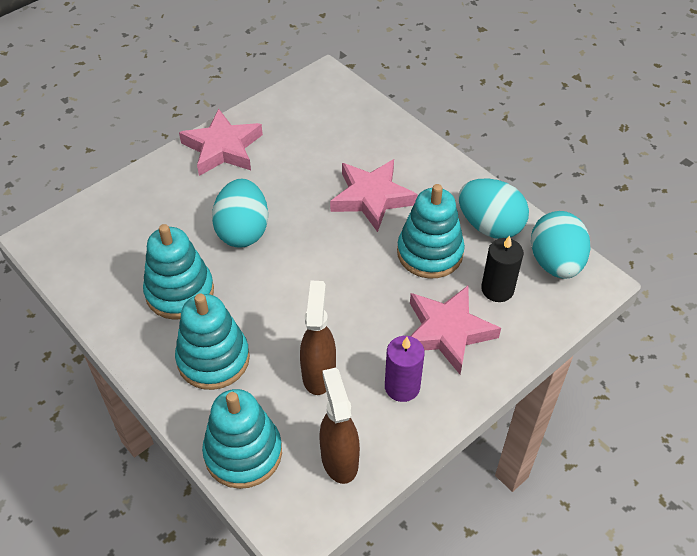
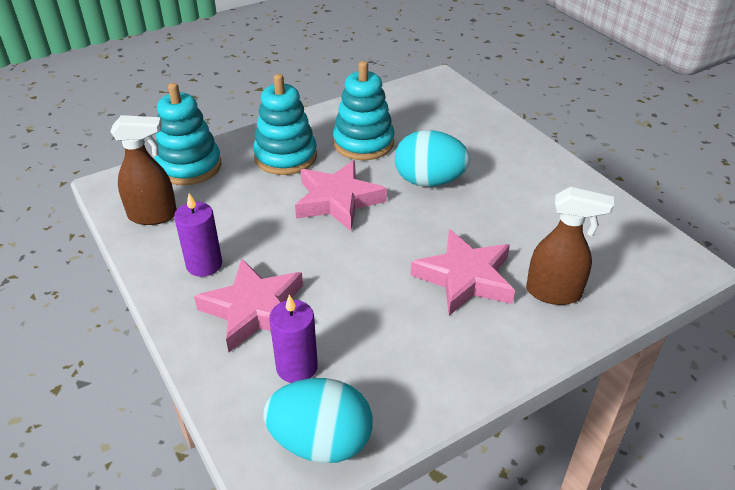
camera: 100 degrees right, 10 degrees down
(223, 148) = (549, 175): pink star -> pink star (338, 200)
(319, 373) = (244, 213): brown spray bottle -> brown spray bottle (554, 293)
(430, 253) = (369, 315): turquoise stacking toy -> none
(490, 226) = (401, 383): turquoise egg -> none
(497, 289) = (297, 367): black candle -> purple candle

